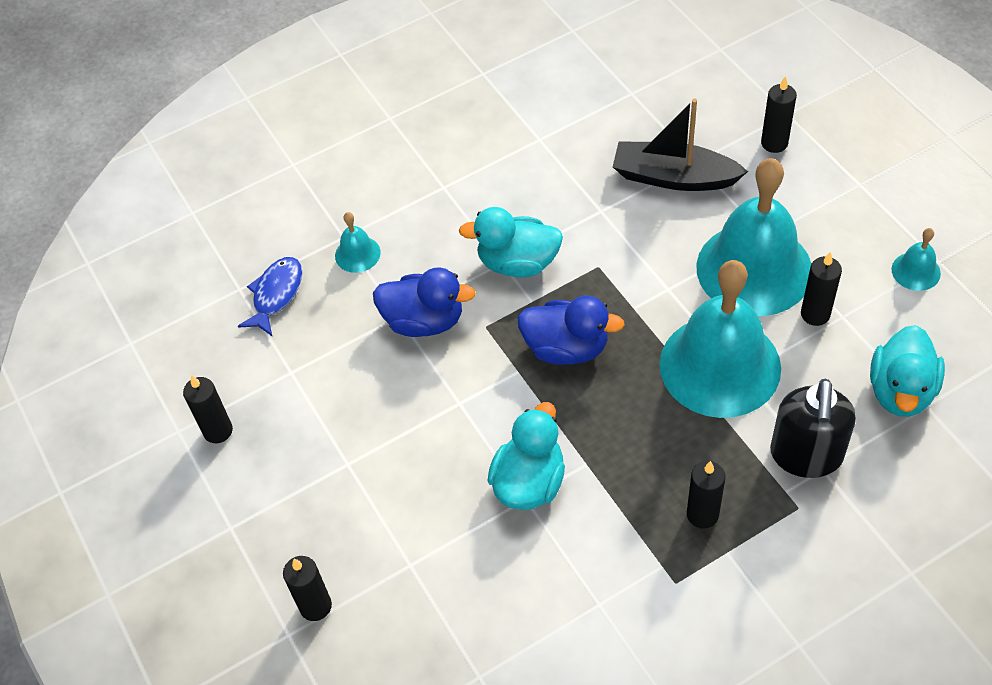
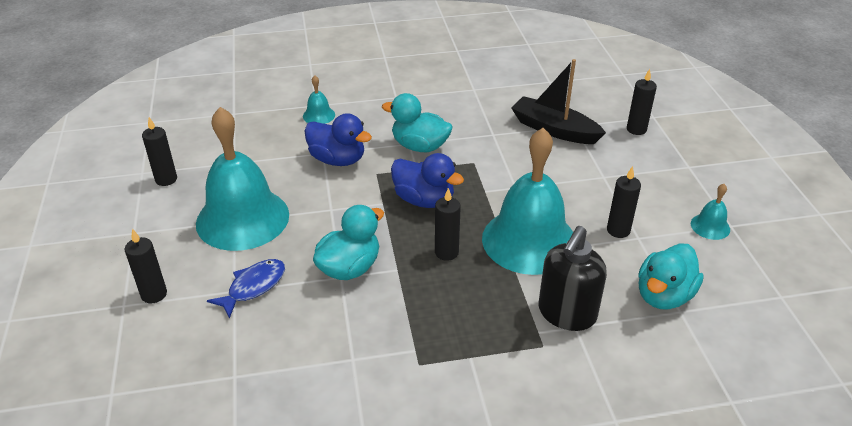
camera: 15 degrees right, 15 degrees down
(276, 295) = (254, 122): blue fish -> blue fish (253, 287)
(702, 514) = (465, 327): black candle -> black candle (446, 252)
(754, 269) = (585, 192): turquoise bell -> turquoise bell (242, 218)

